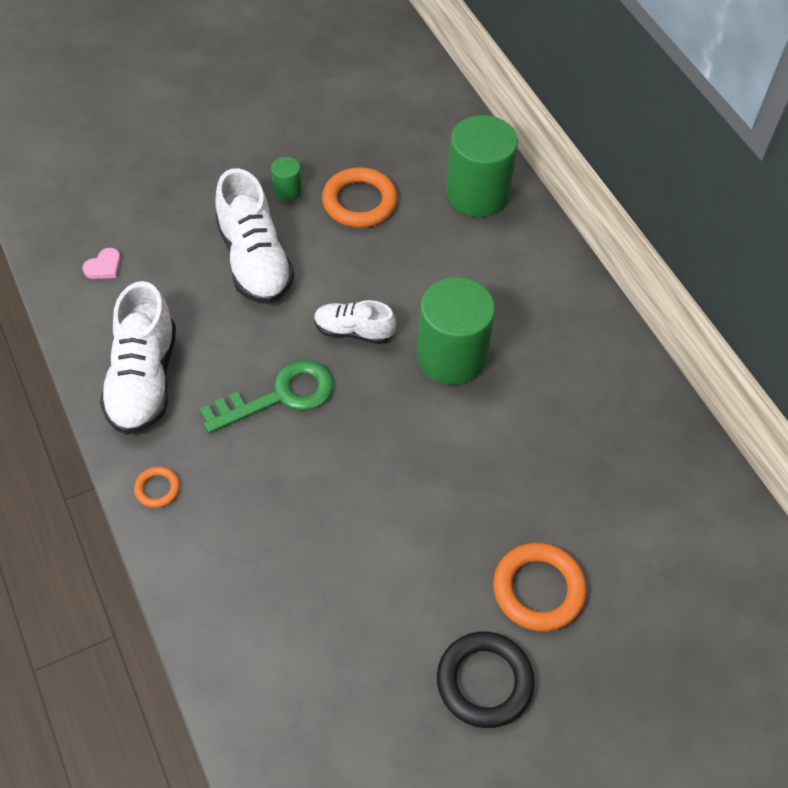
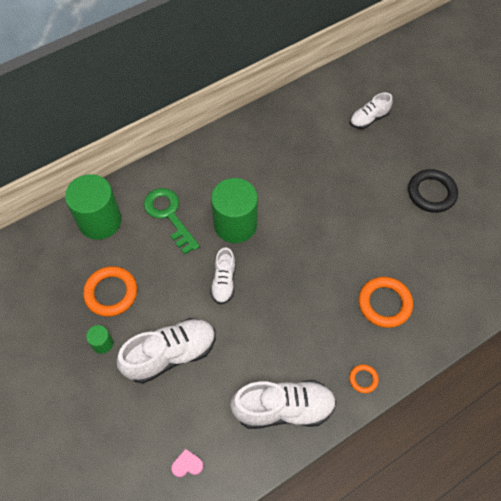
camera: 95 degrees left, 5 degrees up
(104, 266) = (187, 464): pink heart -> pink heart turned 45 degrees counterclockwise
(279, 396) = (281, 318): green key -> green key (169, 215)
(538, 589) = (375, 173): orange ring -> orange ring (384, 303)
(669, 605) = (368, 119): none -> white shoe

